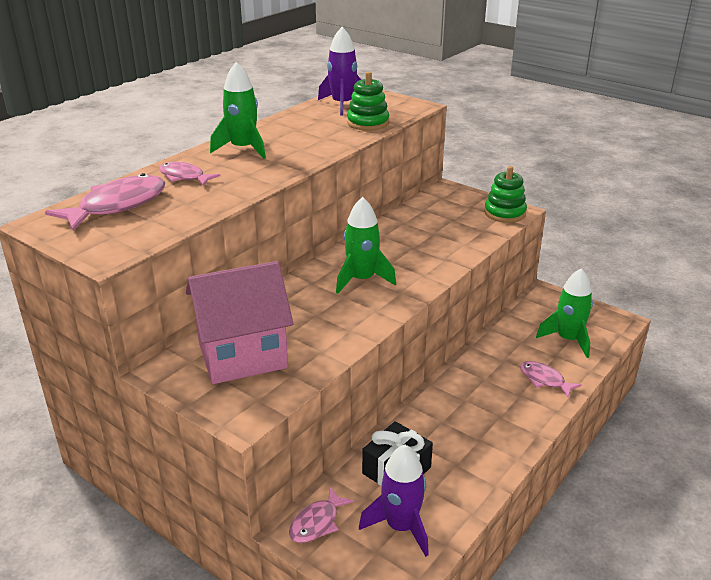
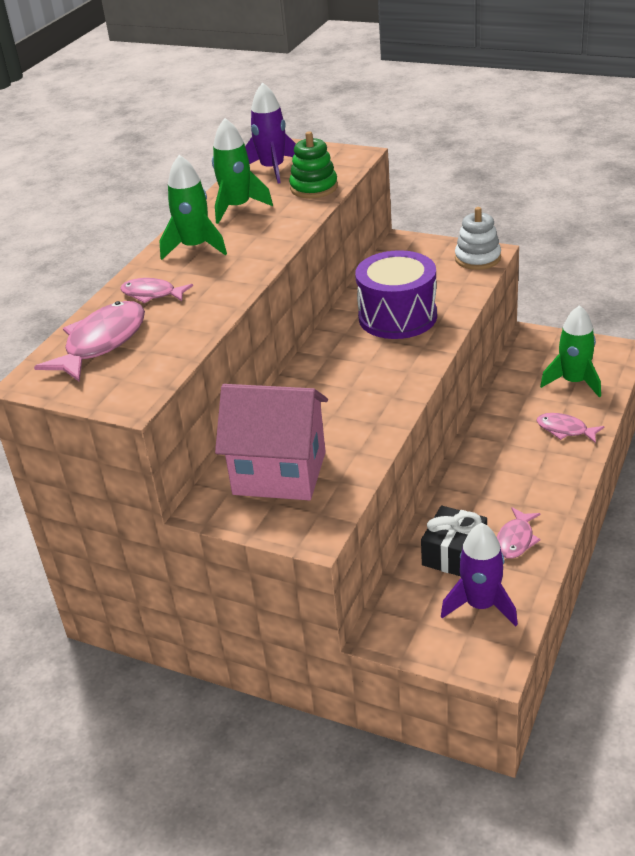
camera: 10 degrees left, 5 degrees up
(242, 355) = (279, 473): pink house -> pink house turned 45 degrees clockwise
(317, 522) = (398, 622): pink fish -> pink fish (516, 540)
(362, 280) = (361, 366): green rocket -> green rocket (237, 207)
(413, 246) = (397, 317): none -> purple drum
(504, 213) = (477, 258): green stacking toy -> white stacking toy

